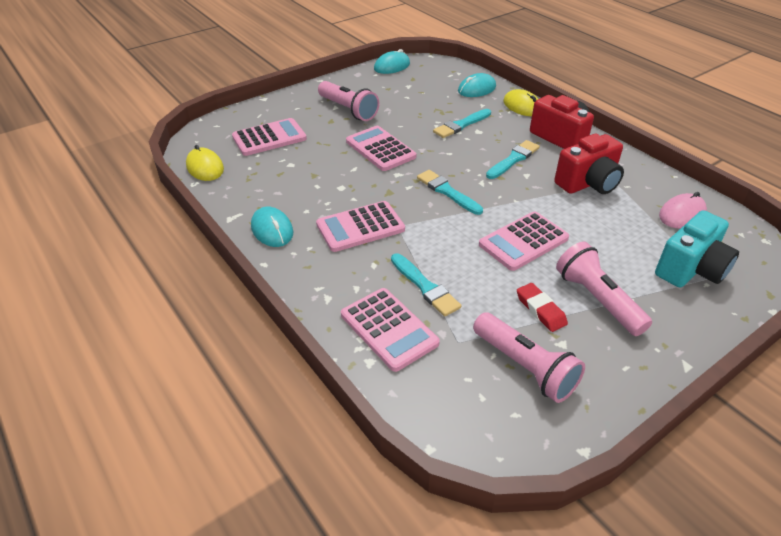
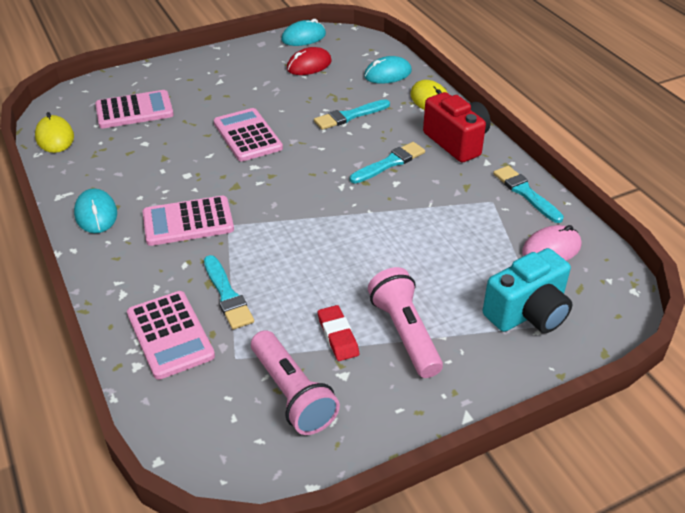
camera: 10 degrees right, 0 degrees up
(348, 110) = (232, 86): pink flashlight -> none
(407, 88) = (309, 65): none -> red mouse
(447, 192) = (298, 193): turquoise brush -> turquoise brush (525, 193)
(523, 241) = (355, 258): pink calculator -> none
(588, 183) = (461, 200): red camera -> none

